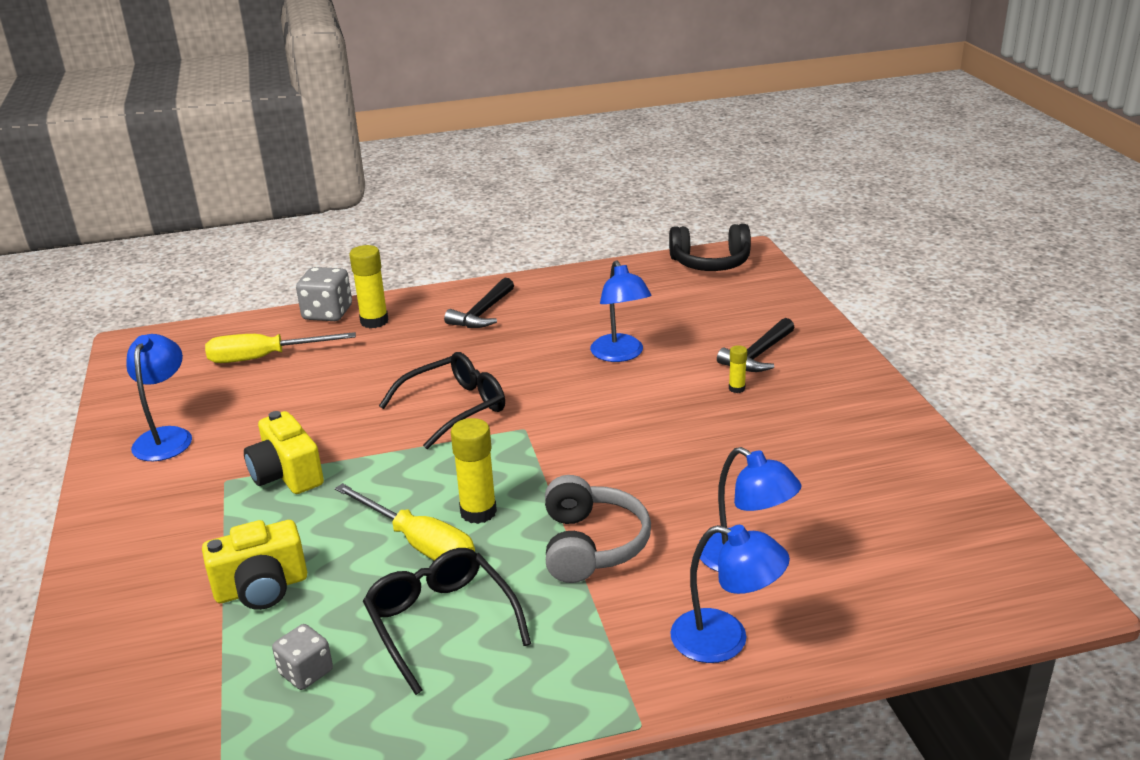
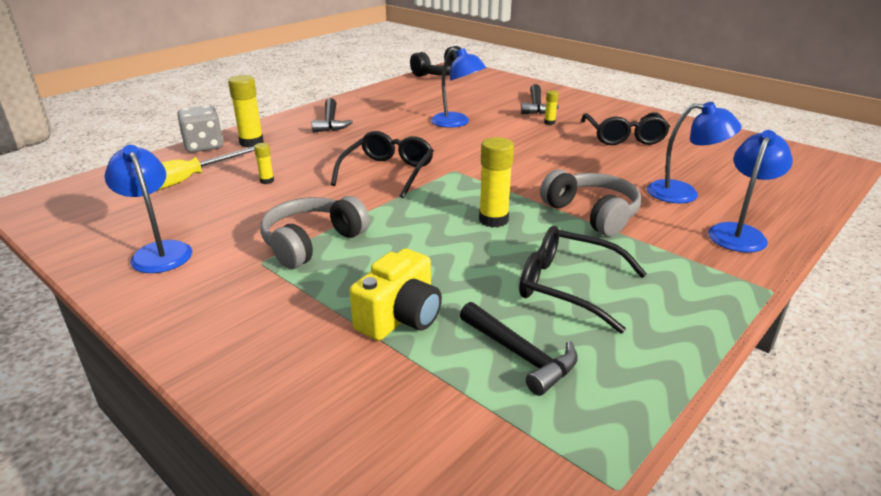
camera: 35 degrees left, 0 degrees up
(287, 475) = (312, 243): yellow camera -> grey headphones
(306, 672) = (521, 355): grey dice -> black hammer
(332, 381) = (267, 181): none -> yellow glue stick
(419, 544) = (481, 249): yellow screwdriver -> none
(725, 640) = (739, 233): blue lamp -> blue lamp turned 45 degrees counterclockwise
(803, 443) = (624, 136): none -> black glasses

